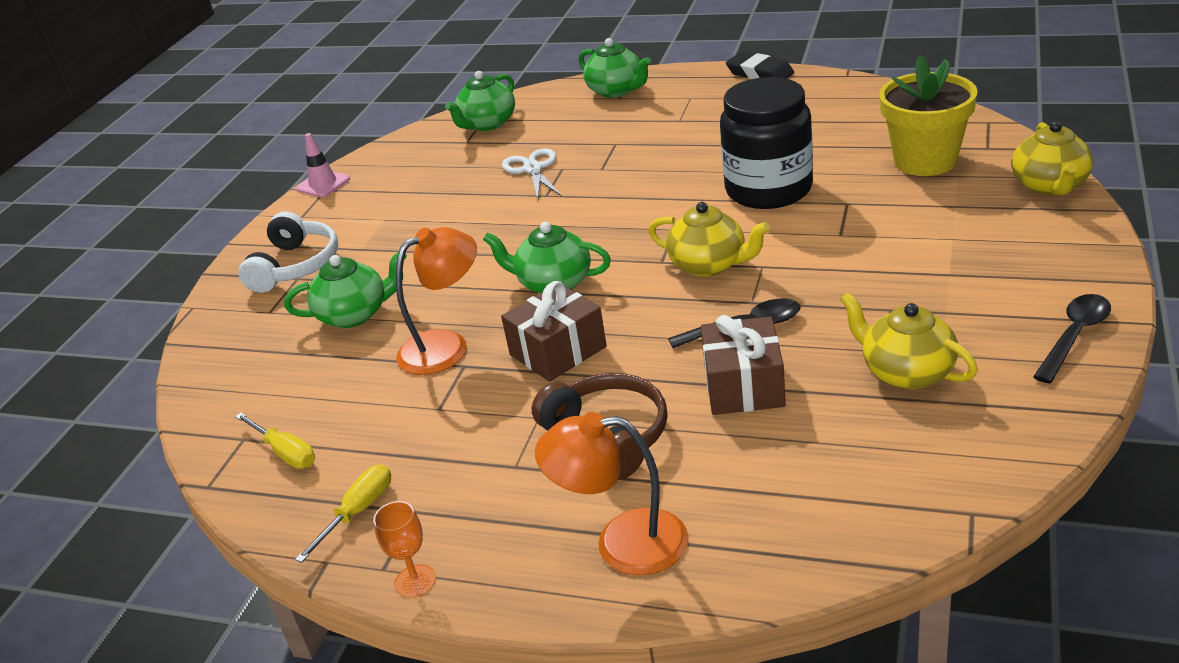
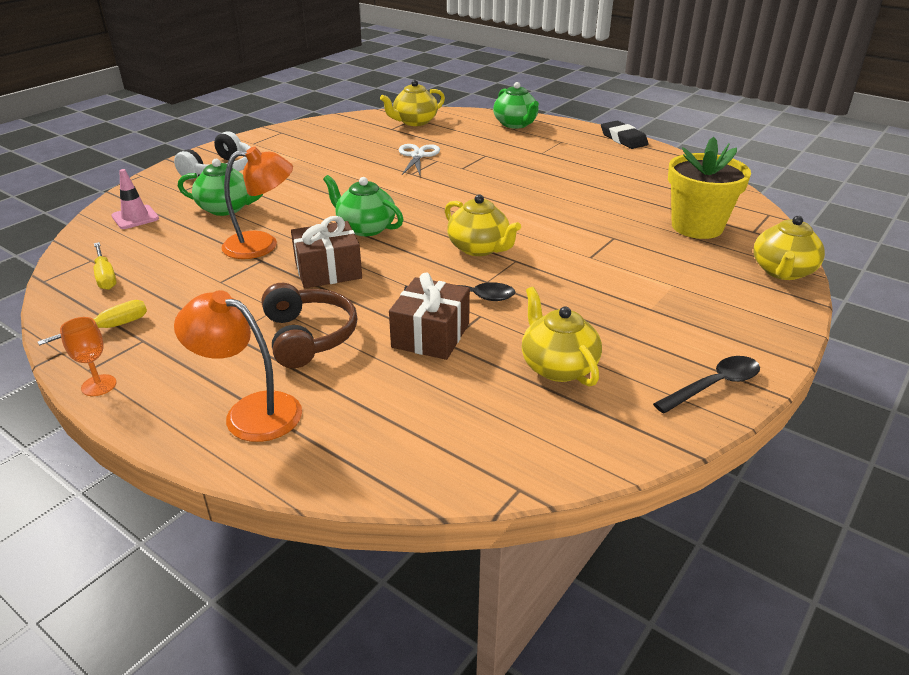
camera: 15 degrees right, 0 degrees up
(323, 184) = (283, 129): pink traffic cone -> pink traffic cone (135, 217)
(487, 124) = (414, 122): green teapot -> yellow teapot
(768, 190) = (564, 213): black jar -> none

